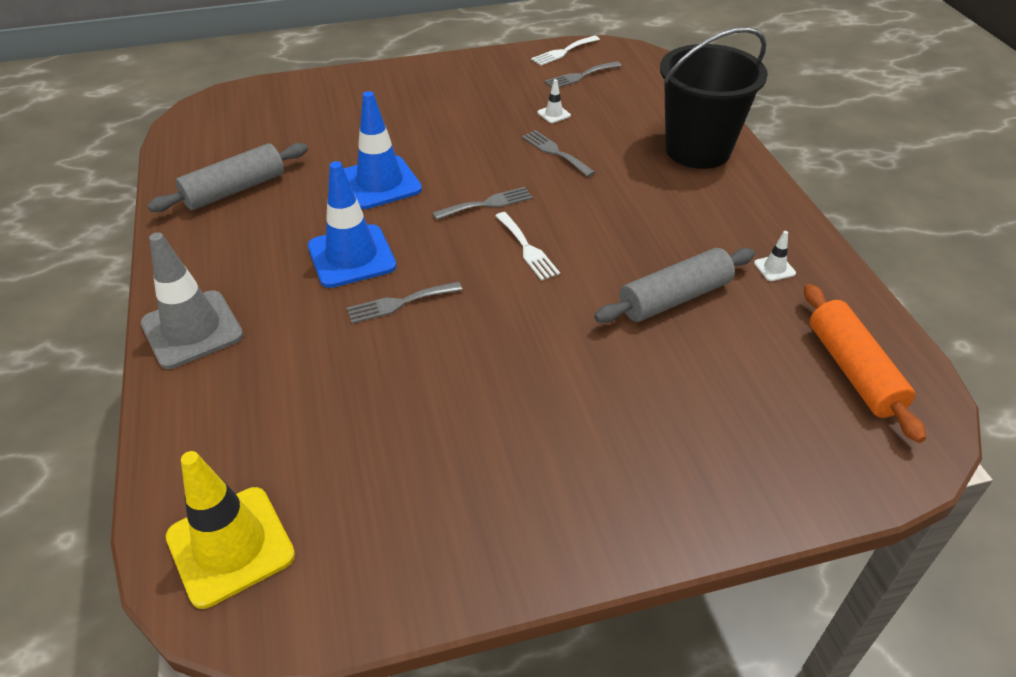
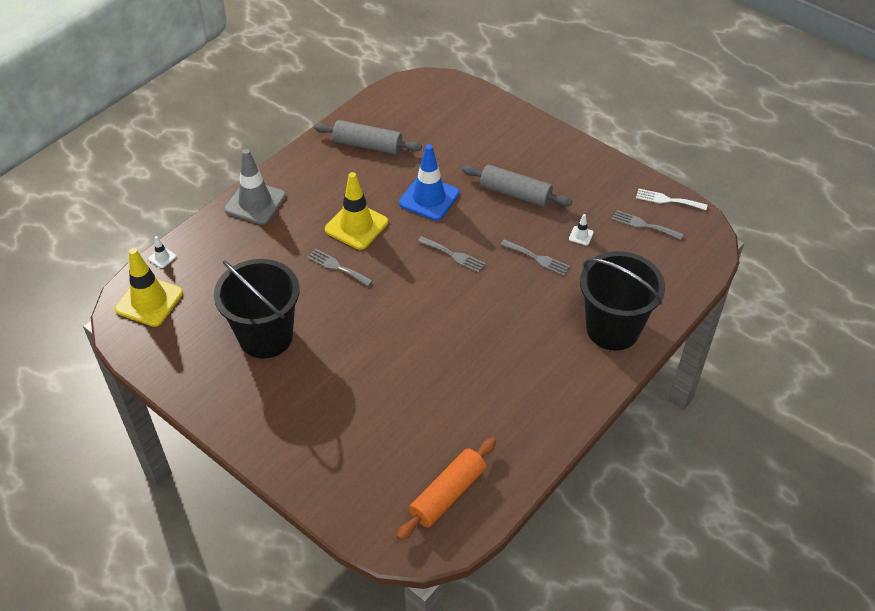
camera: 55 degrees right, 5 degrees up
(351, 256) = (356, 226): blue traffic cone -> yellow traffic cone
(448, 430) = (266, 337): none -> black bucket
(527, 248) = (428, 295): white fork -> none
(555, 152) = (537, 258): grey fork -> grey fork turned 105 degrees clockwise
(674, 298) = (442, 383): grey rolling pin -> grey rolling pin (515, 193)
(774, 268) = (514, 421): white traffic cone -> white traffic cone (162, 257)

